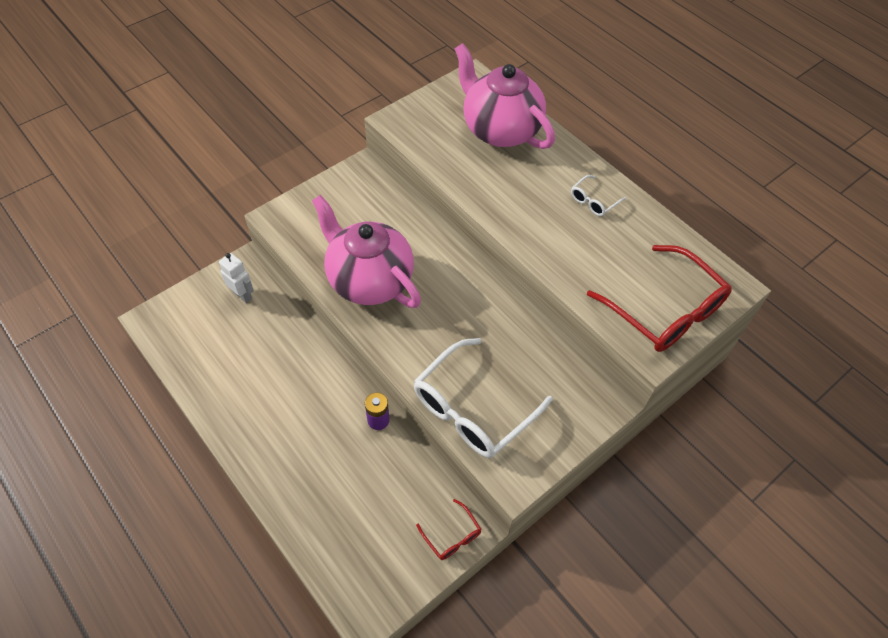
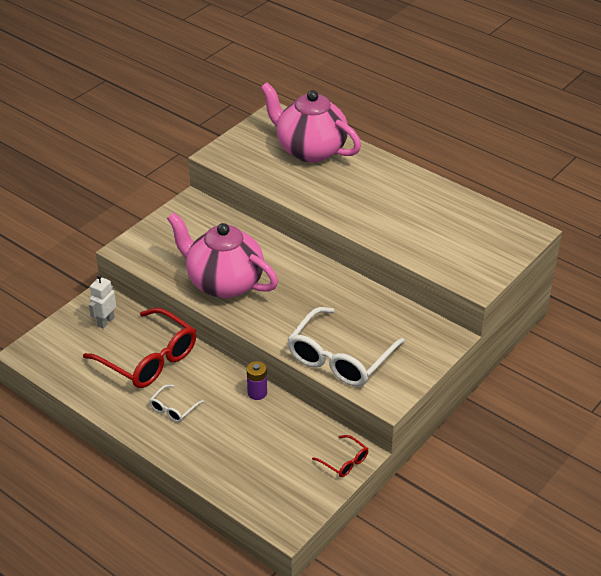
camera: 10 degrees left, 15 degrees down
(243, 295) = (105, 321): white robot -> white robot turned 90 degrees counterclockwise
(593, 201) = (403, 190): white glasses -> white glasses (173, 409)
(665, 311) = (480, 256): red glasses -> red glasses (149, 359)

